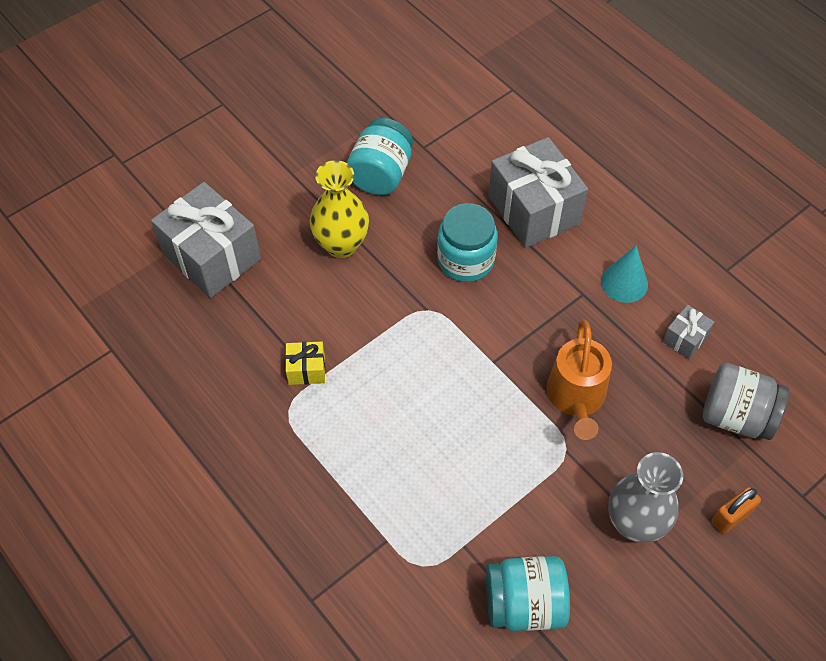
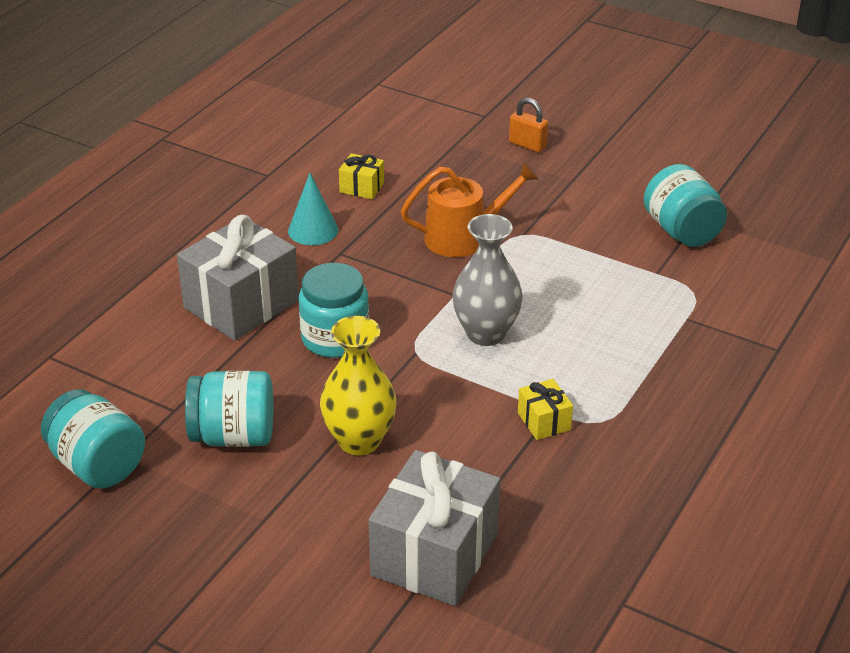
camera: 110 degrees left, 20 degrees down
(385, 99) = (97, 465): none -> turquoise jar
(634, 523) = (567, 188): grey vase -> grey vase (486, 333)
(685, 339) = (361, 187): grey gift -> yellow gift
(736, 416) = (429, 152): grey jar -> none

